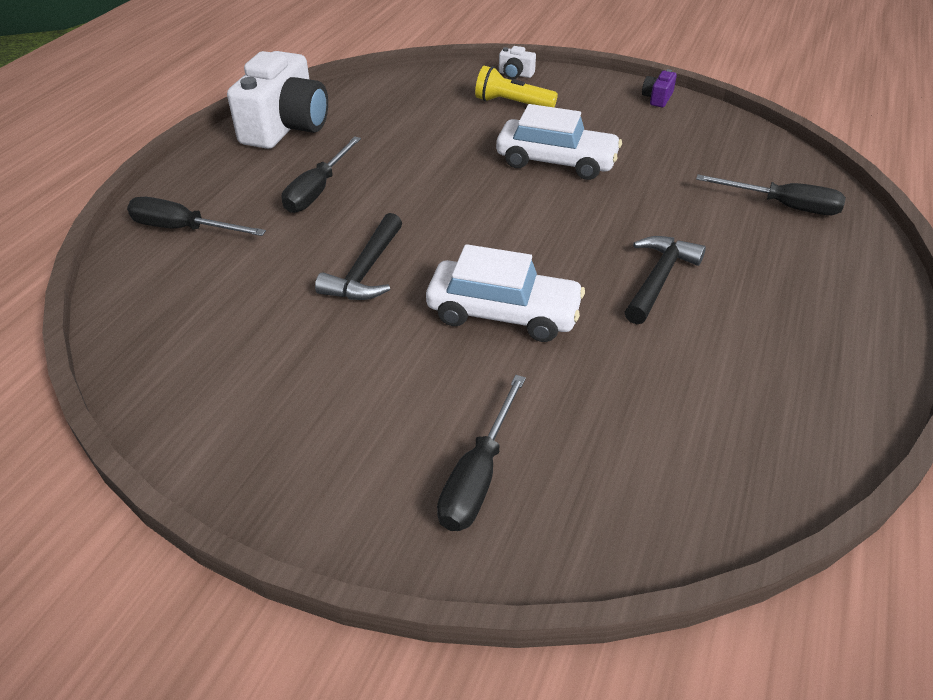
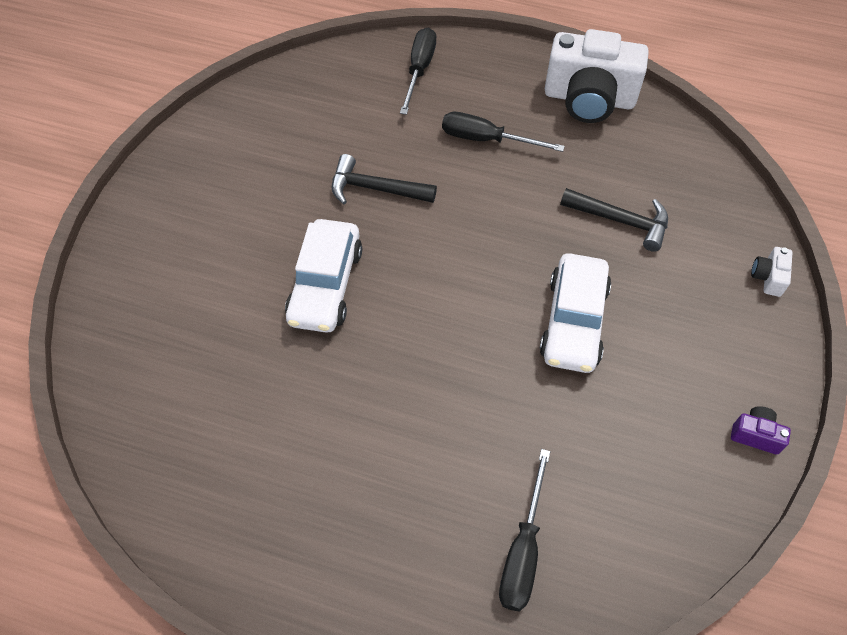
camera: 85 degrees right, 15 degrees up
(478, 475) = (160, 278): black screwdriver -> none
(512, 103) = (692, 277): yellow flashlight -> none
(658, 279) = (378, 406): black hammer -> black hammer (620, 221)

